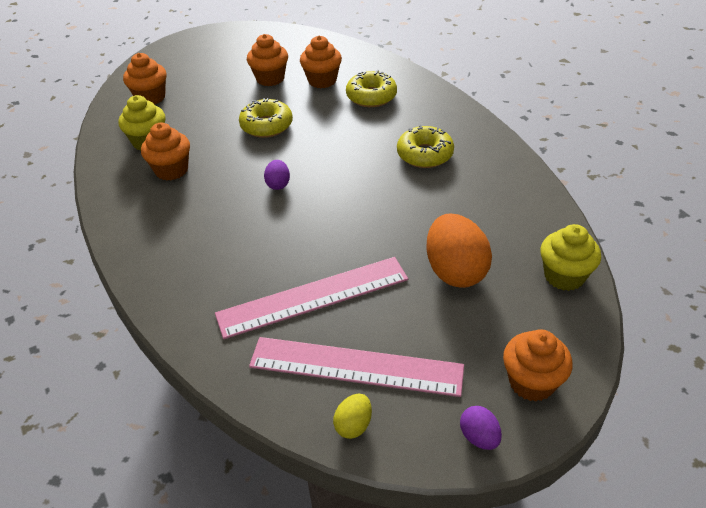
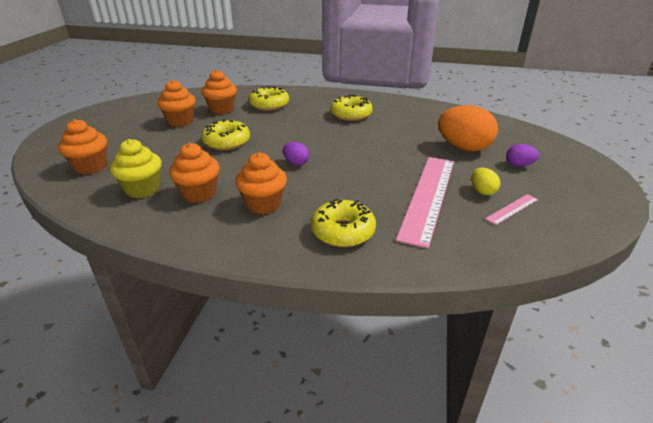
camera: 50 degrees left, 10 degrees down
(198, 276) = (343, 231): none -> yellow donut
(353, 425) = (566, 231): yellow egg -> yellow egg (482, 191)
(356, 366) = (512, 209): pink ruler -> pink ruler, size x0.43
(479, 437) = (607, 196): purple egg -> purple egg (519, 165)
(531, 382) = (575, 165): orange cupcake -> orange cupcake (263, 204)
(564, 276) = (503, 126): yellow cupcake -> none

